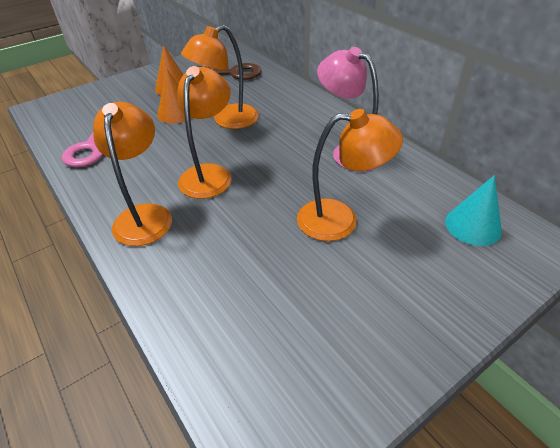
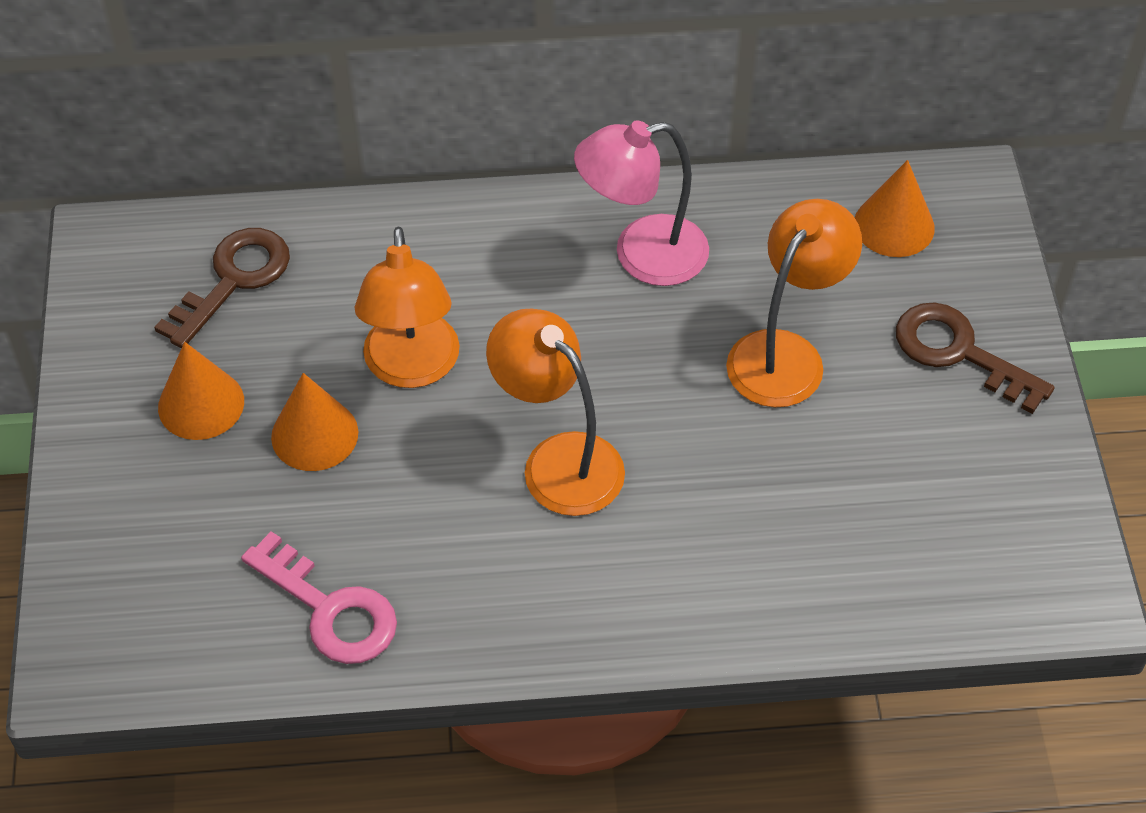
camera: 60 degrees left, 10 degrees up
(144, 215) = (603, 584): orange lamp -> none
(418, 294) = (959, 353): none -> brown key
(473, 226) = (894, 225): turquoise cone -> orange cone

